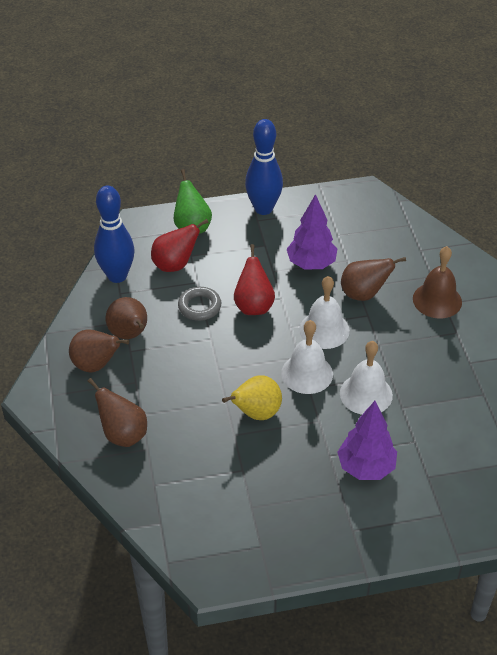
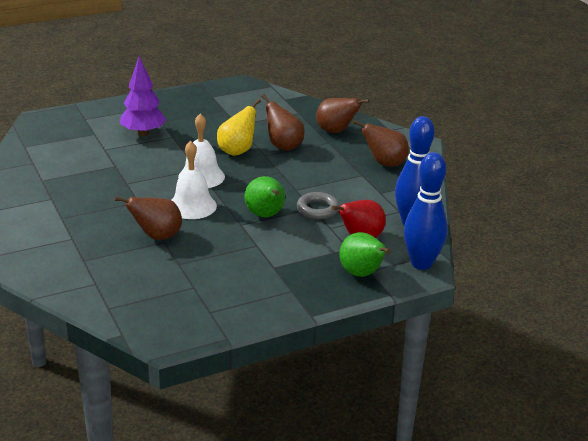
camera: 165 degrees right, 15 degrees down
(130, 334) = (369, 184): brown pear -> brown pear (283, 146)
(253, 306) = (265, 215): red pear -> green pear
(263, 208) = (289, 303): blue bowling pin -> blue bowling pin (421, 263)
(311, 264) = (217, 255): purple tree -> none
(366, 394) = (147, 170): white bell -> none
(437, 300) = (79, 240): brown bell -> none

